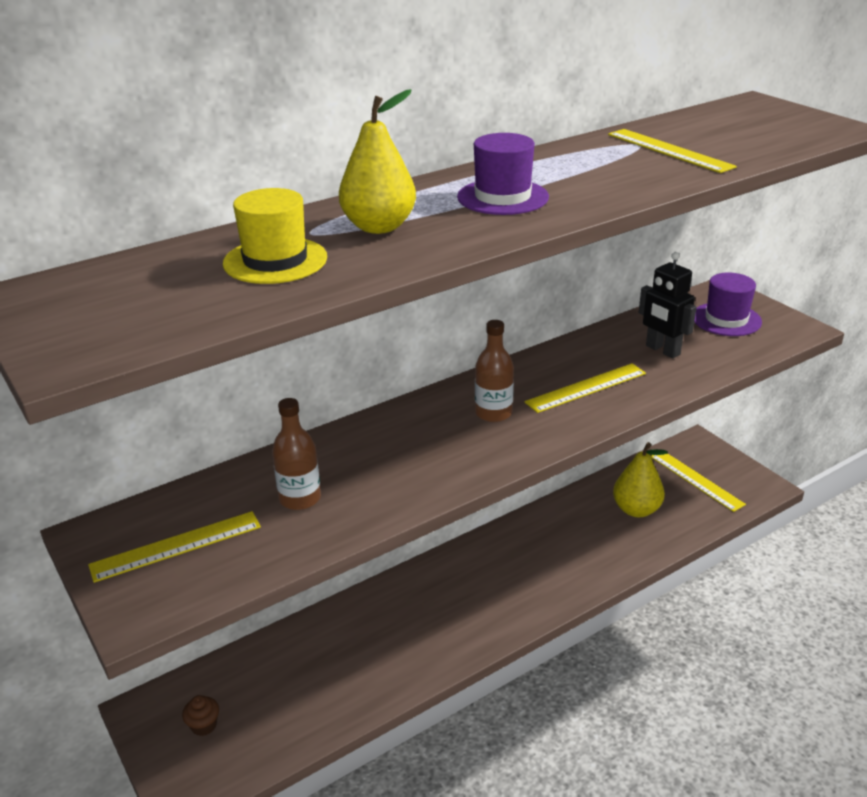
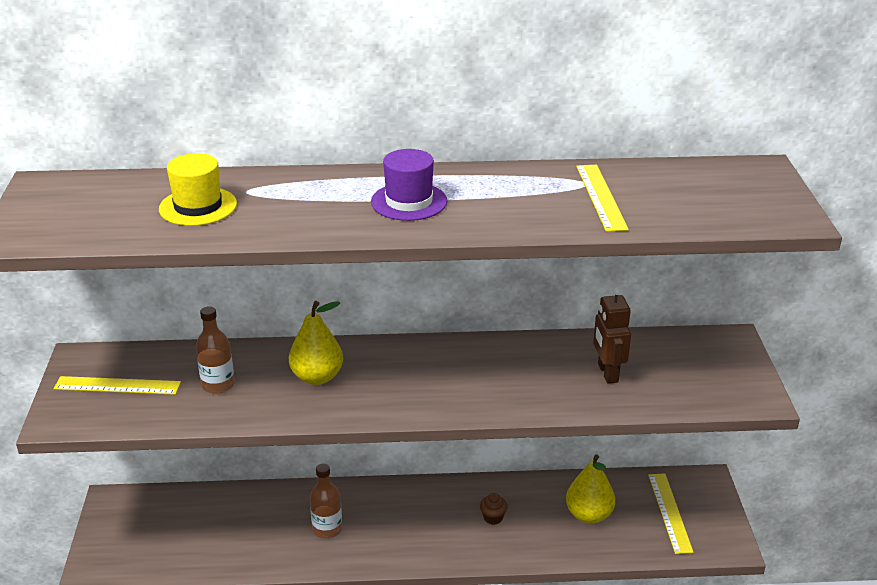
camera: 30 degrees right, 0 degrees up
(204, 725) = (138, 529): brown cupcake -> brown cupcake (493, 517)
(379, 227) = (293, 200): yellow pear -> yellow pear (317, 377)
(493, 413) = (412, 374): brown bottle -> brown bottle (327, 529)
(586, 388) = (506, 381): yellow ruler -> none
(662, 350) = (607, 373): black robot -> brown robot
(726, 319) = (700, 366): purple hat -> none

